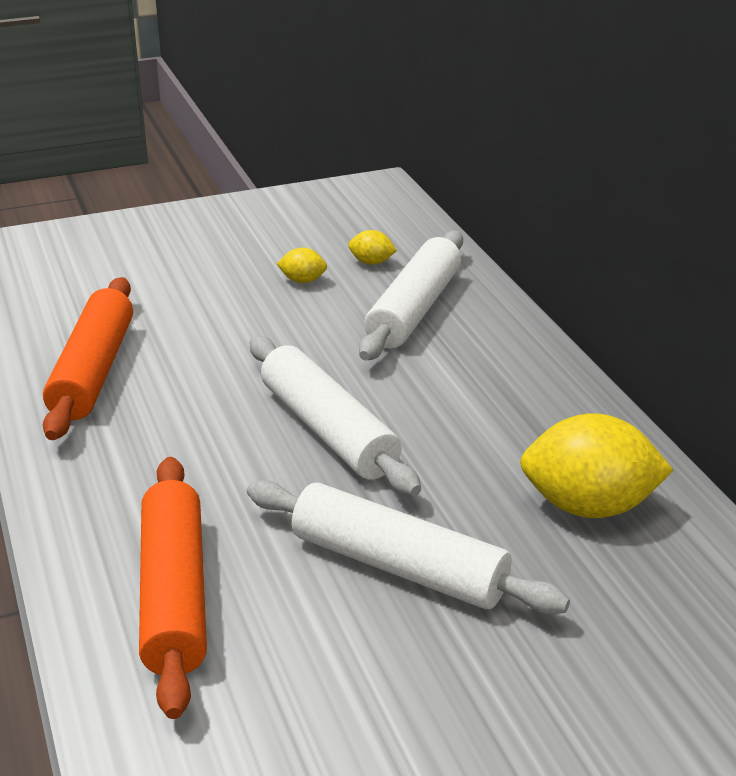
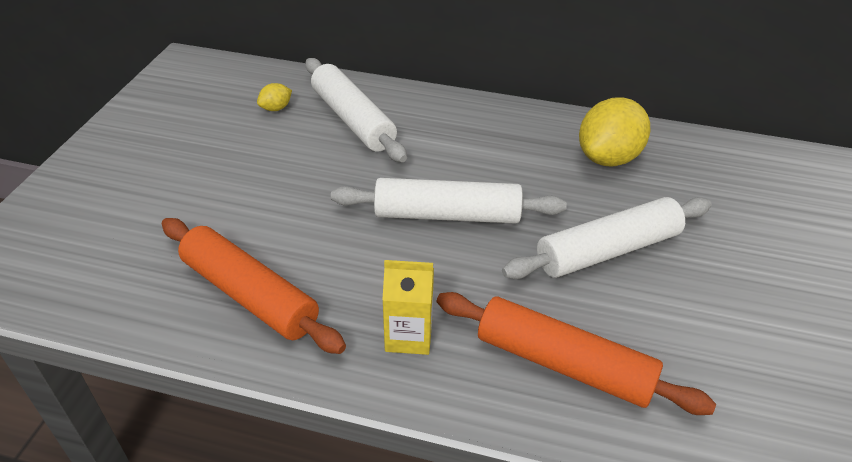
camera: 55 degrees left, 10 degrees up
(123, 479) = (408, 336): none -> yellow carton
(302, 281) = (259, 145): yellow lemon -> none

